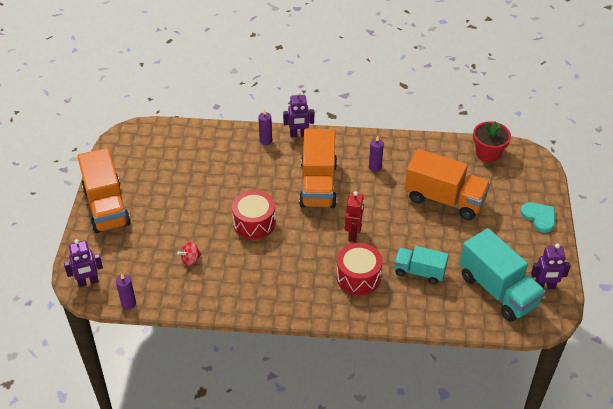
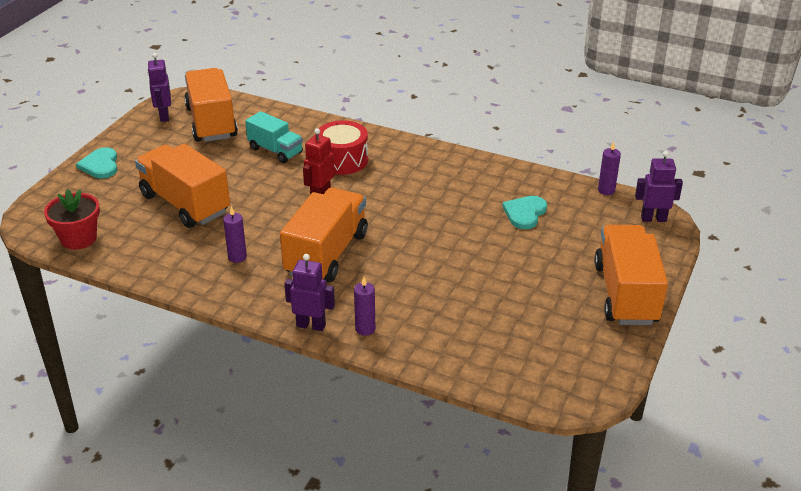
camera: 160 degrees left, 10 degrees down
(190, 260) = (525, 213): red spinning top -> turquoise heart
(254, 223) = (432, 232): red drum -> none
(497, 290) = (211, 122): turquoise truck -> orange truck
(544, 286) = (164, 116): purple robot -> purple robot turned 120 degrees counterclockwise

